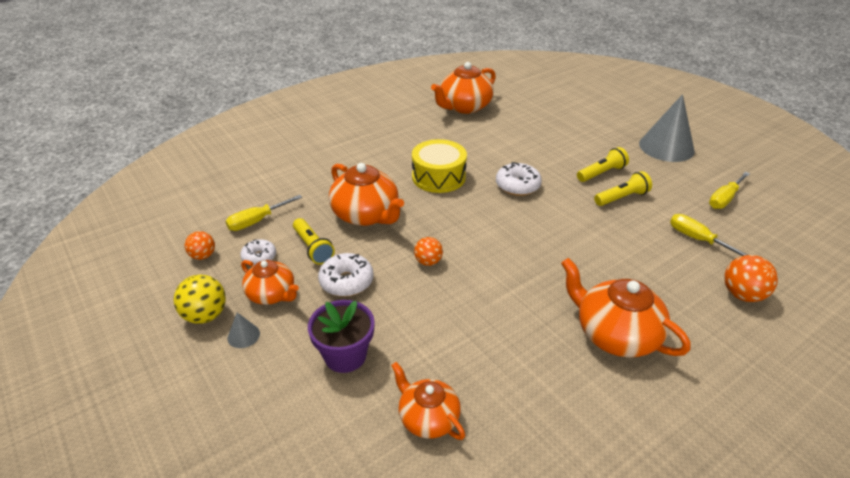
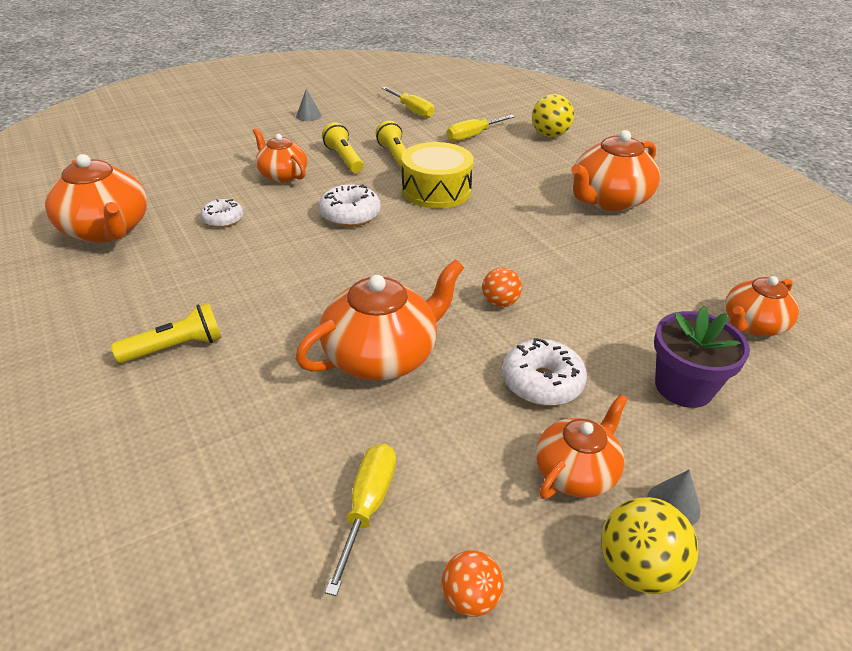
camera: 85 degrees left, 0 degrees up
(257, 221) = (367, 508): yellow screwdriver -> yellow screwdriver turned 135 degrees counterclockwise
(259, 257) = (480, 497): white donut -> white donut (223, 219)
(313, 248) = (460, 421): yellow flashlight -> yellow flashlight (175, 347)
(438, 177) = (303, 275): yellow drum -> yellow drum (436, 190)
(559, 151) = (282, 175): none -> orange teapot
(666, 147) = (308, 115): grey cone -> grey cone, size x0.41
(742, 295) = (549, 135): orange ball -> yellow ball

